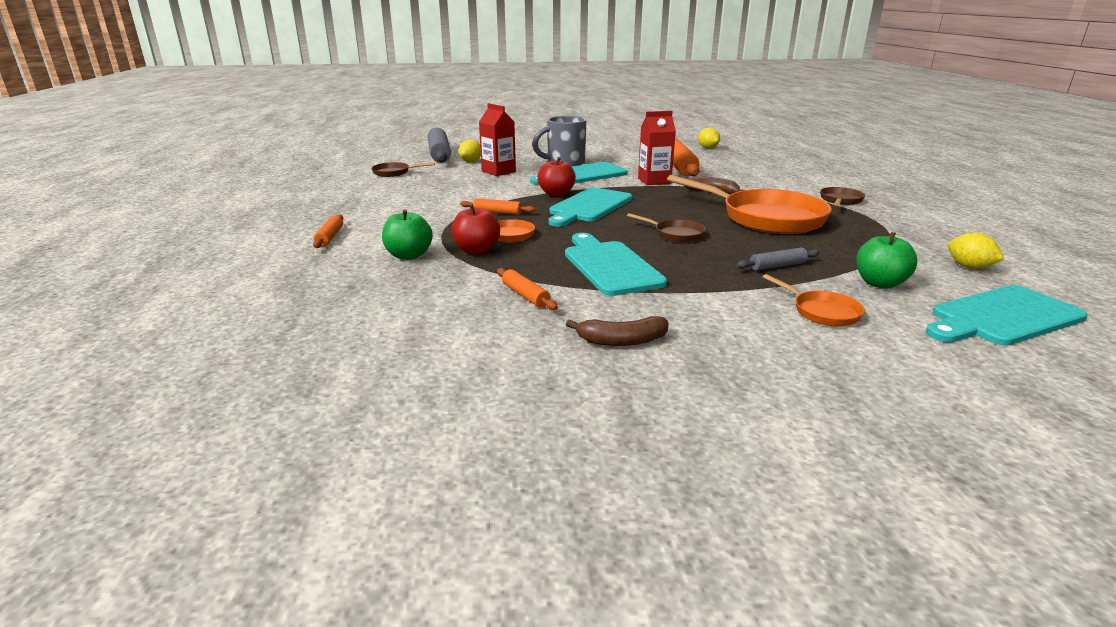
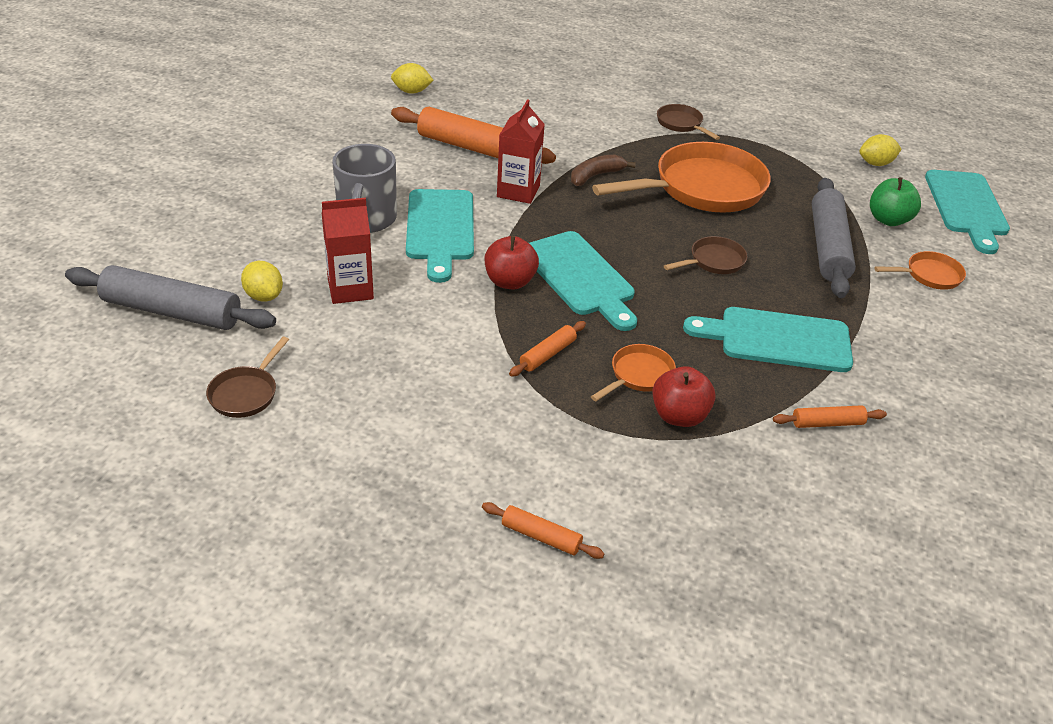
camera: 65 degrees left, 15 degrees up
(409, 256) = (663, 477): green apple -> none
(622, 341) = (946, 401): brown banana -> none
(777, 266) = (828, 247): grey rolling pin -> grey rolling pin, size x2.07

